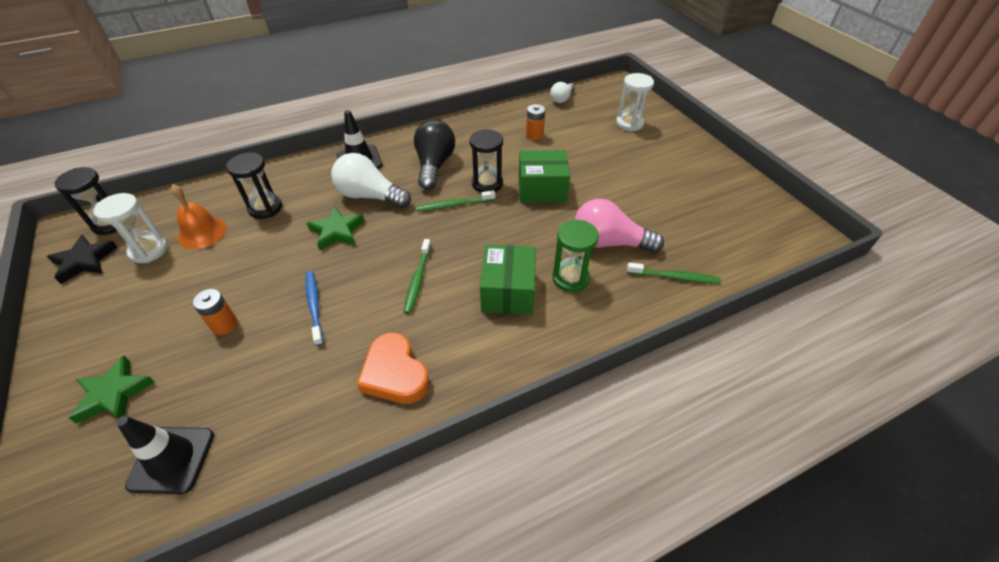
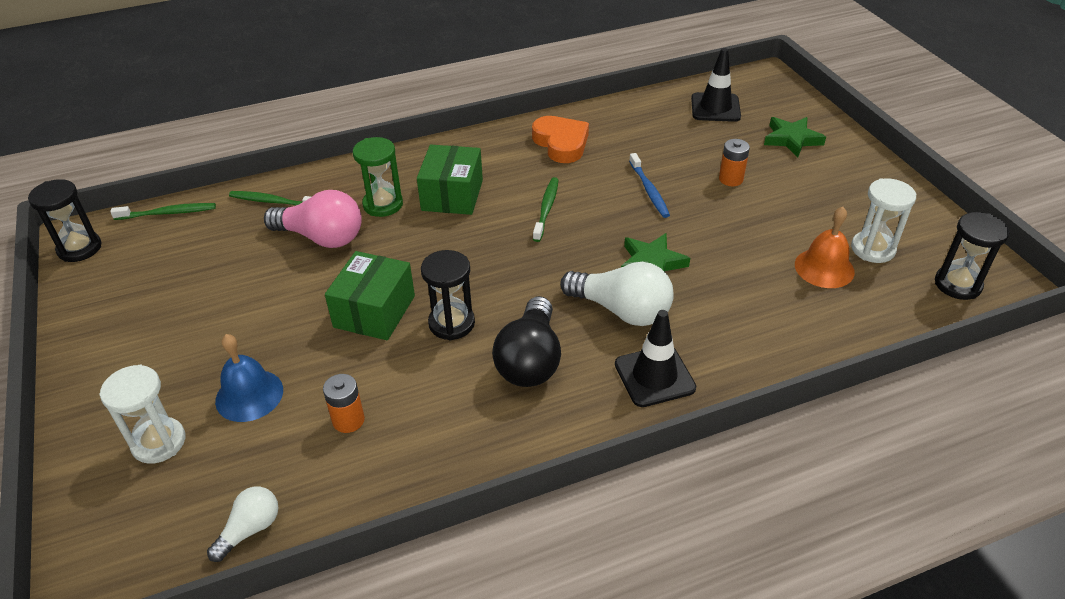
camera: 175 degrees left, 5 degrees down
(85, 261) = (937, 240): black star -> none
(265, 208) = (762, 298): black hourglass -> black hourglass (79, 248)
(454, 205) = (503, 292): green toothbrush -> green toothbrush (168, 213)
(542, 189) = (374, 311): green box -> green box turned 75 degrees counterclockwise
(596, 143) = (249, 395): none -> blue bell

